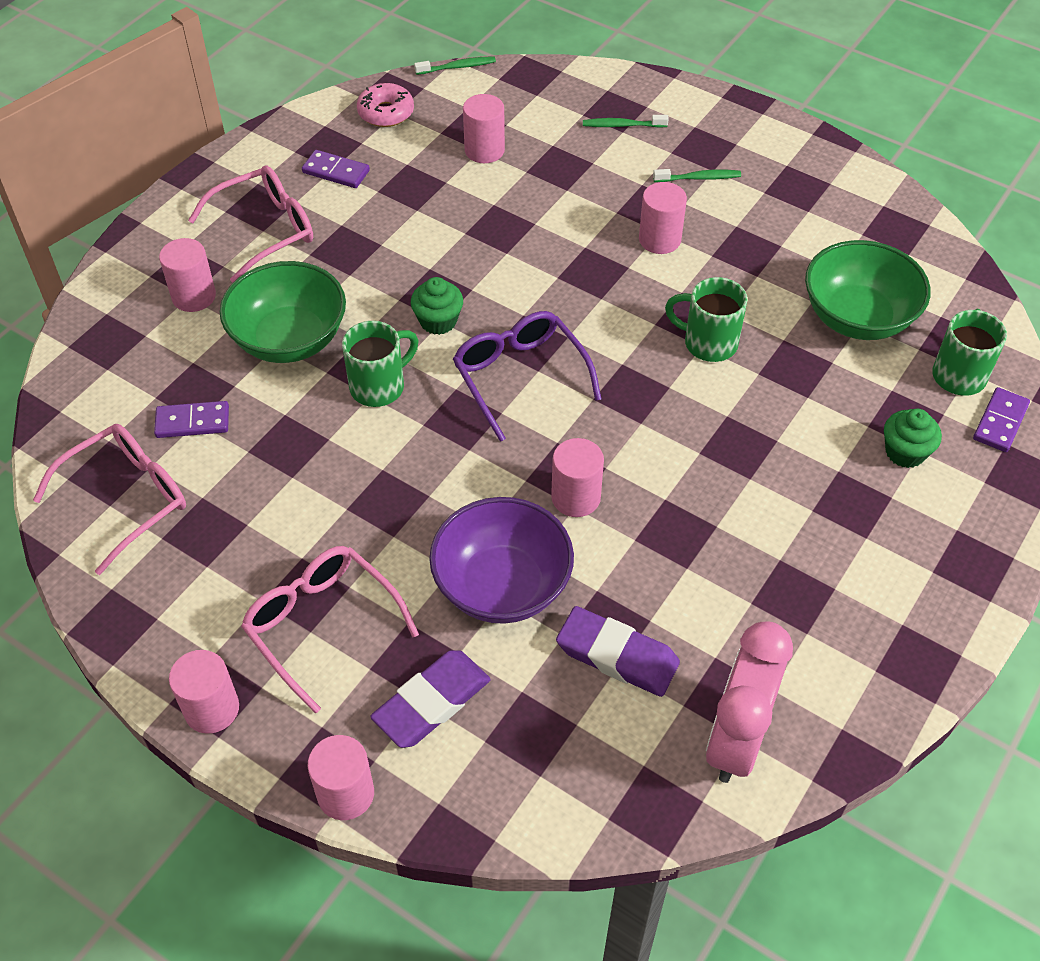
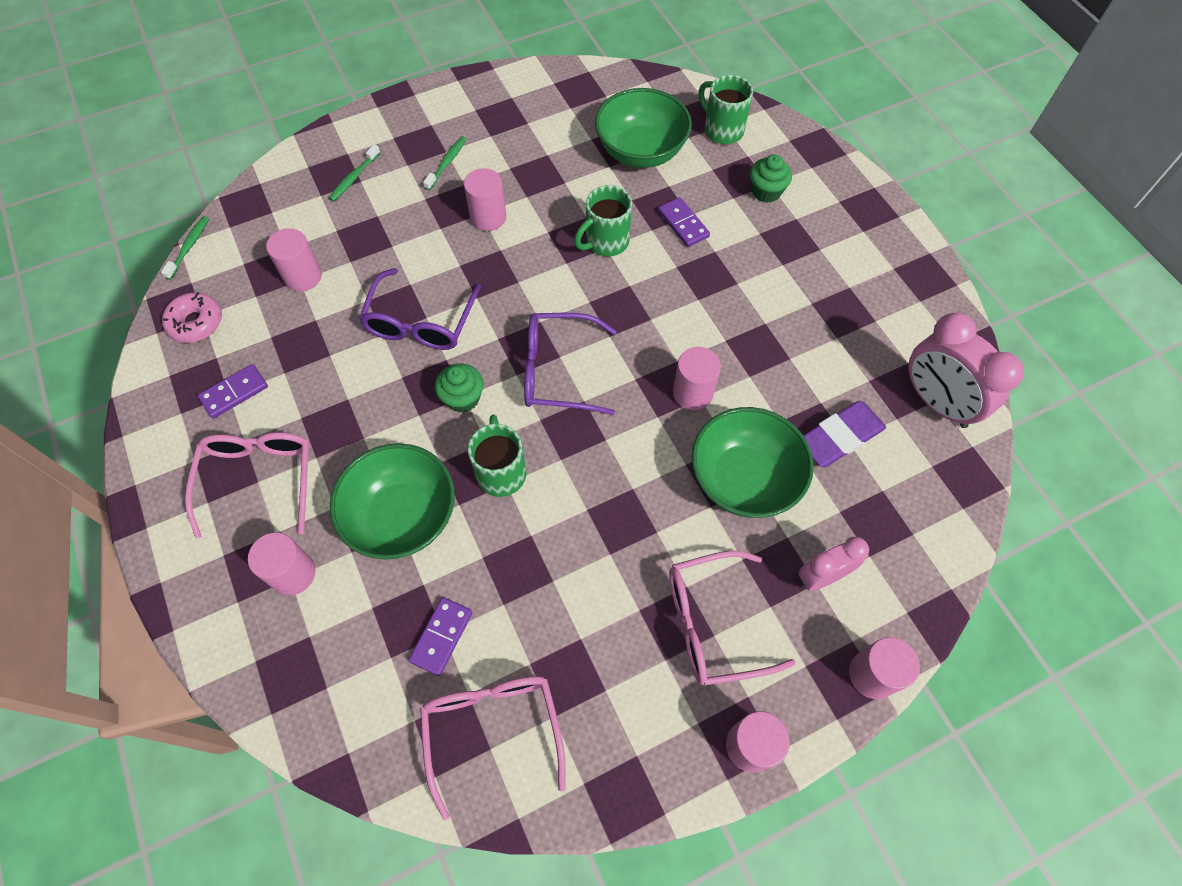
camera: 60 degrees left, 10 degrees up
(432, 702) = (821, 576): purple eraser -> pink clock
(497, 252) = (420, 322): none -> purple glasses
(502, 586) = (744, 479): purple bowl -> green bowl
(1000, 422) = (771, 133): purple domino -> purple domino (683, 224)

